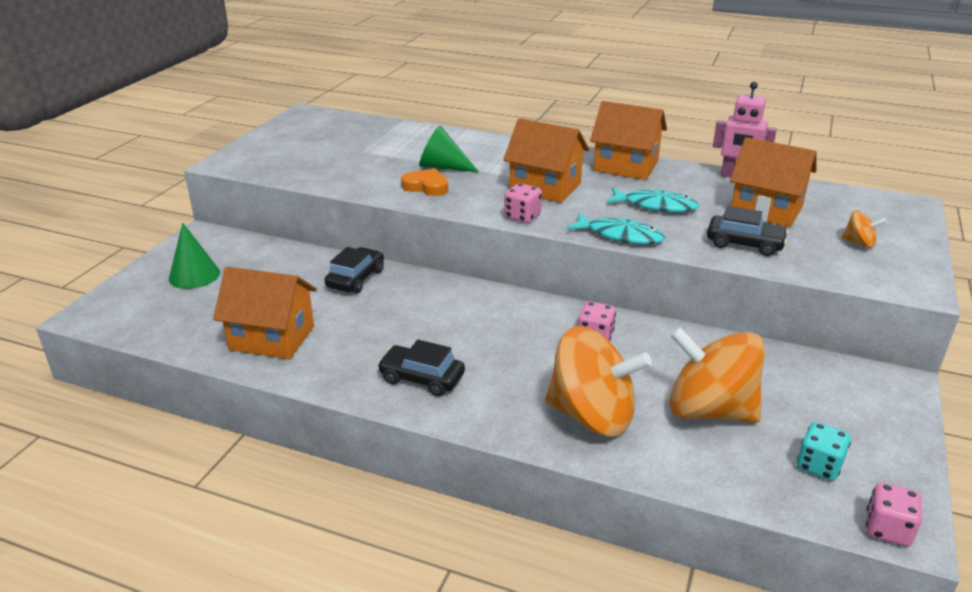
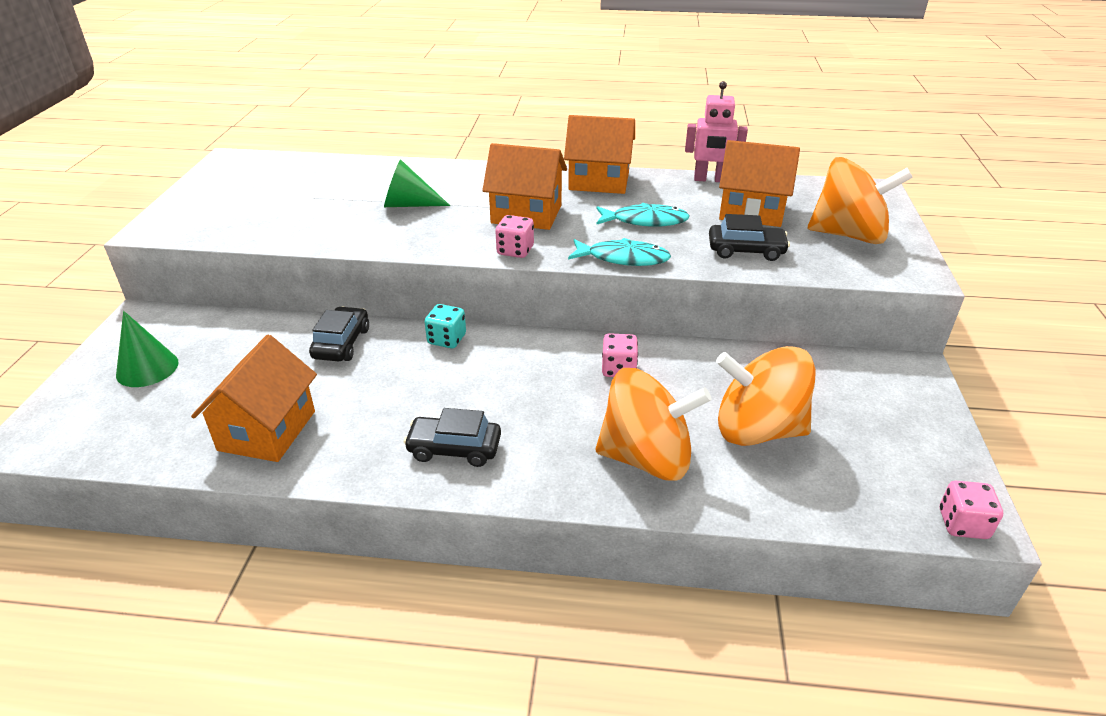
camera: 15 degrees left, 5 degrees up
(272, 338) = (267, 430): orange house -> orange house turned 75 degrees counterclockwise
(426, 186) = (399, 229): orange heart -> none
(818, 466) = (878, 470): turquoise dice -> turquoise dice (447, 339)
(859, 243) = (848, 235): orange spinning top -> orange spinning top, size x2.37

